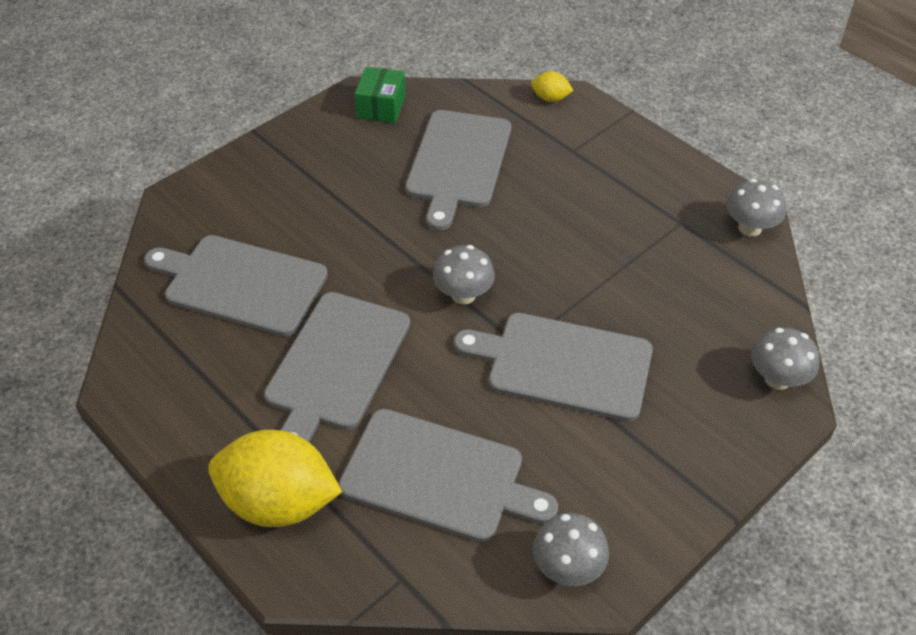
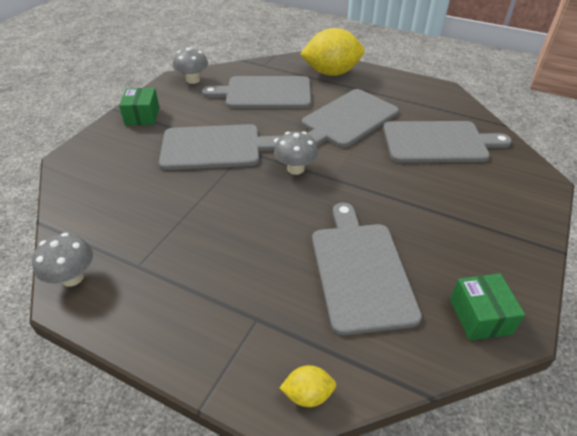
camera: 160 degrees right, 5 degrees down
(335, 365) = (347, 119): grey cutting board -> grey cutting board turned 135 degrees counterclockwise
(676, 476) = (142, 116): none -> green box
(777, 379) = (74, 170): grey mushroom -> none

